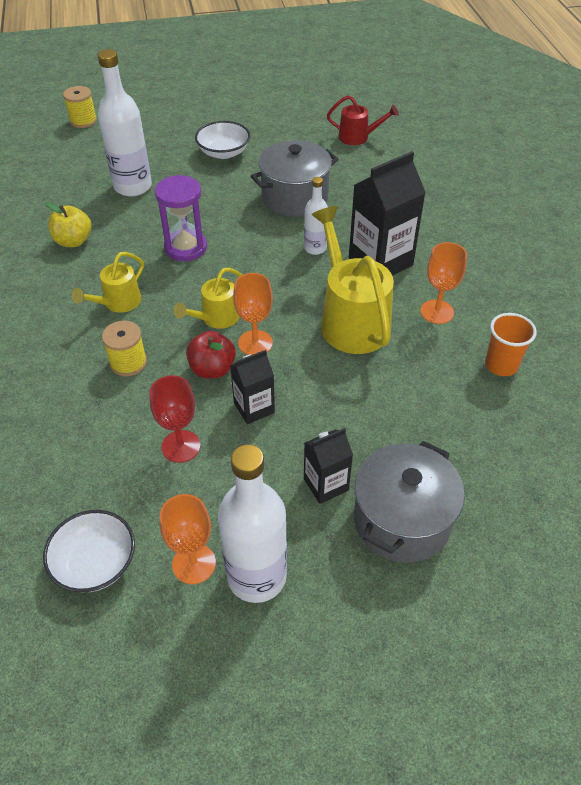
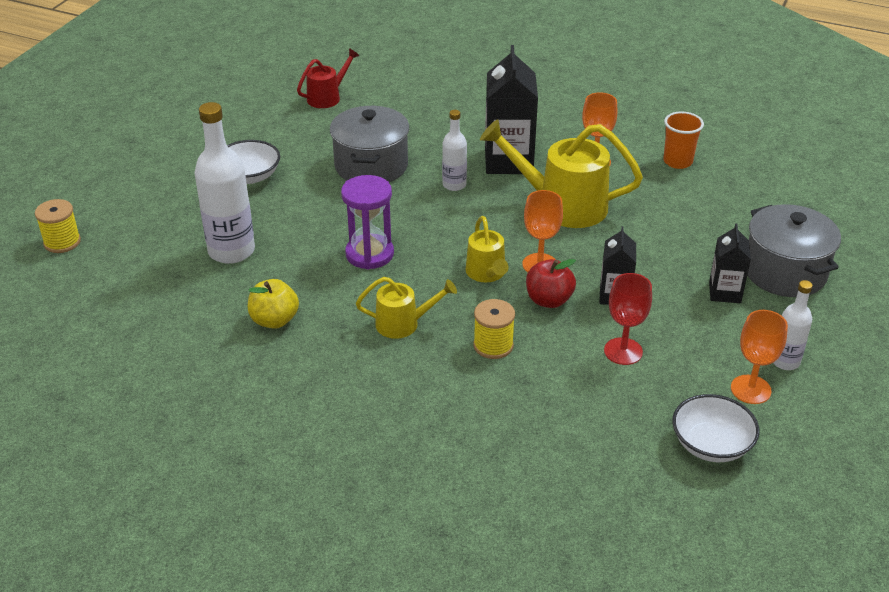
camera: 55 degrees left, 10 degrees down
(118, 303) = (404, 324): yellow watering can -> yellow watering can turned 75 degrees counterclockwise
(256, 576) = (785, 361): white bottle -> white bottle, size x0.55

